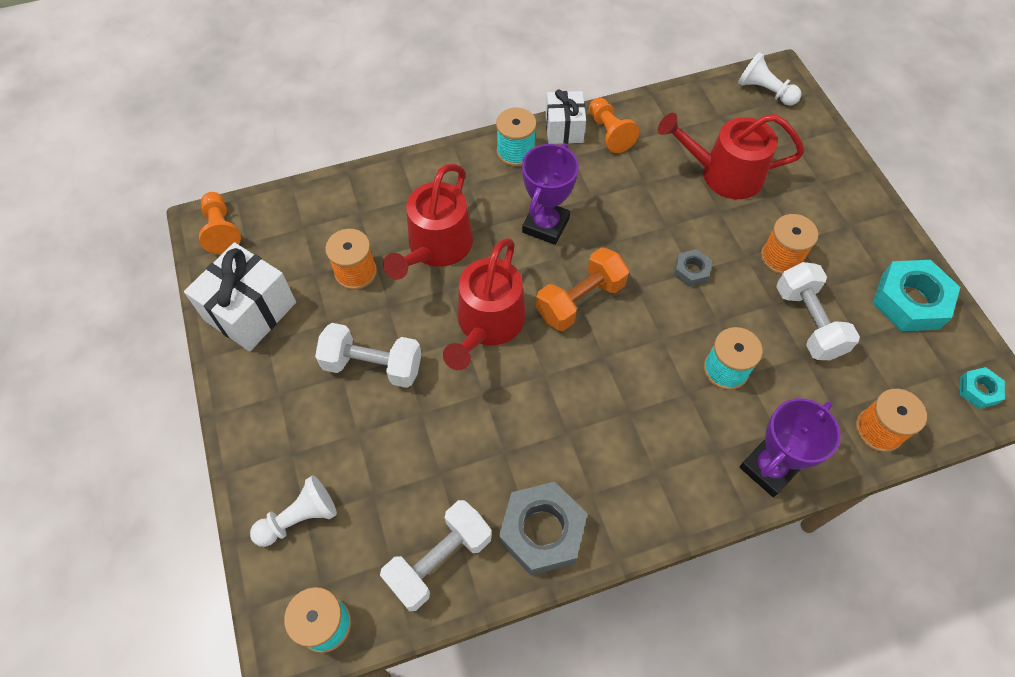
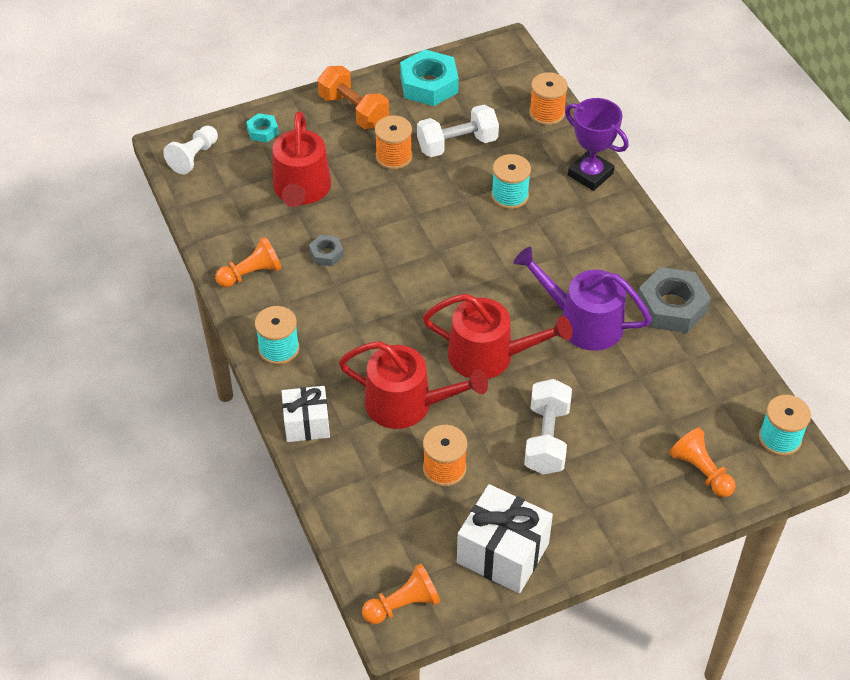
camera: 95 degrees left, 10 degrees down
(299, 518) = (701, 471): white pawn -> orange pawn
(439, 560) = (711, 369): white dumbbell -> none
(526, 424) = (583, 322): none -> purple watering can
(545, 225) = (372, 319): purple trophy -> none
(564, 129) = (246, 310): white gift -> white gift (306, 424)
(580, 300) = (455, 290): orange dumbbell -> orange dumbbell (353, 111)
(691, 271) = (414, 215): grey nut -> grey nut (326, 254)
(978, 390) = (504, 58): turquoise nut -> turquoise nut (263, 131)

